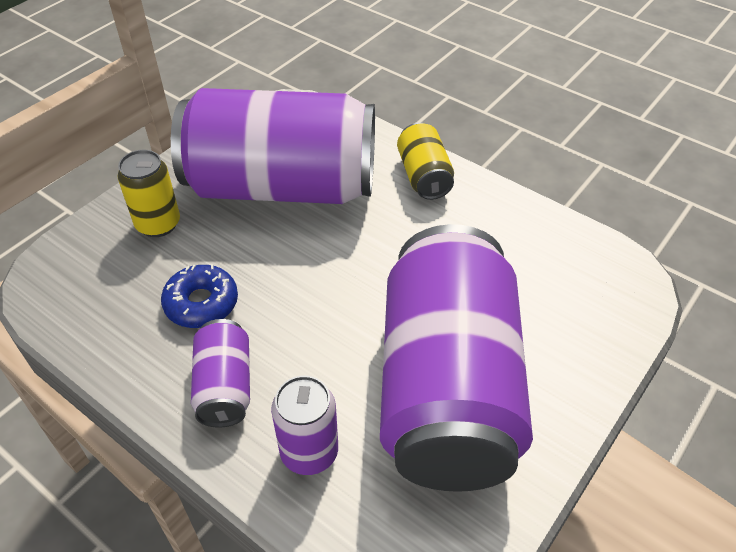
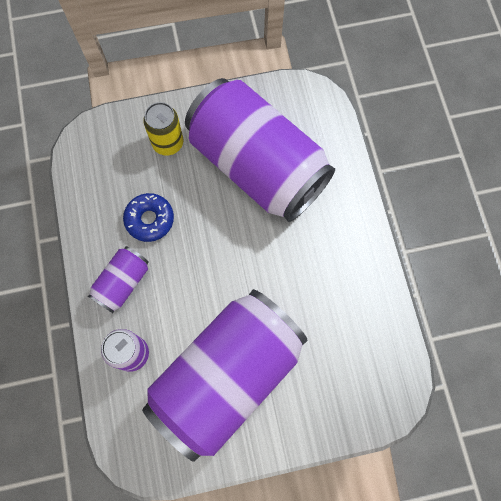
camera: 40 degrees right, 25 degrees up
(424, 176) = (349, 222): yellow can -> none

